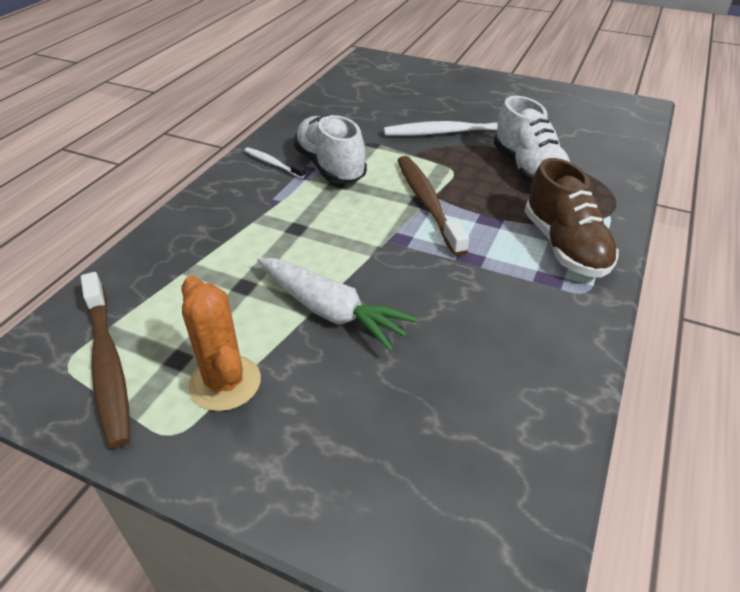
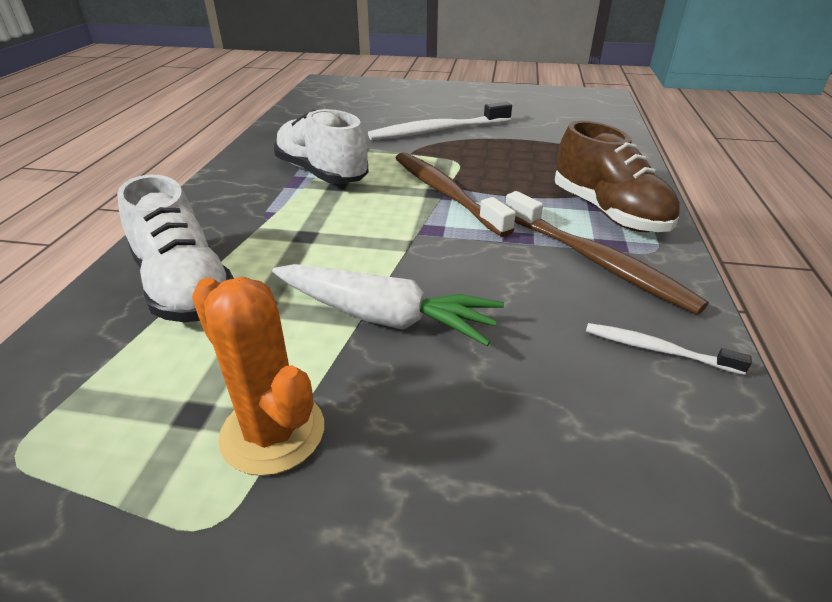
camera: 15 degrees left, 5 degrees down
(107, 364) = (82, 443): brown toothbrush -> brown toothbrush (596, 261)
(272, 164) = (253, 178): white toothbrush -> white toothbrush (657, 350)
(528, 170) = (533, 153): white shoe -> white shoe (185, 287)

